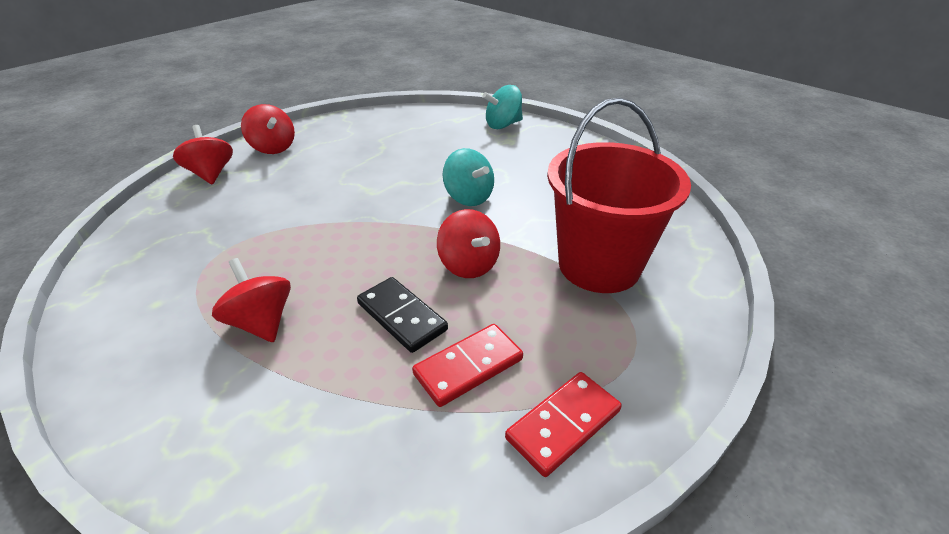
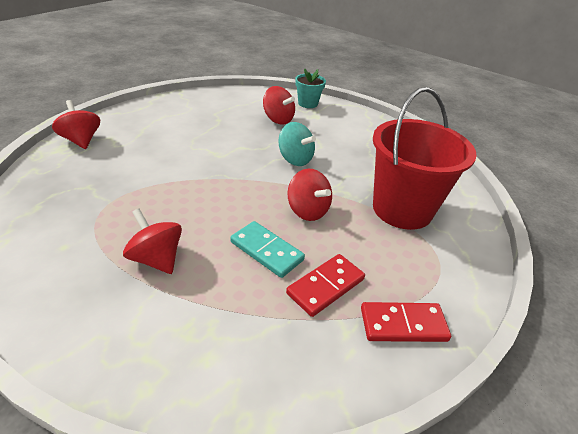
camera: 10 degrees left, 0 degrees up
(273, 148) = (129, 119): red spinning top -> red spinning top (278, 119)
(402, 316) = (267, 251): black domino -> turquoise domino
(503, 125) = (308, 103): turquoise spinning top -> turquoise flower pot
(563, 425) = (403, 324): red domino -> red domino turned 45 degrees clockwise

